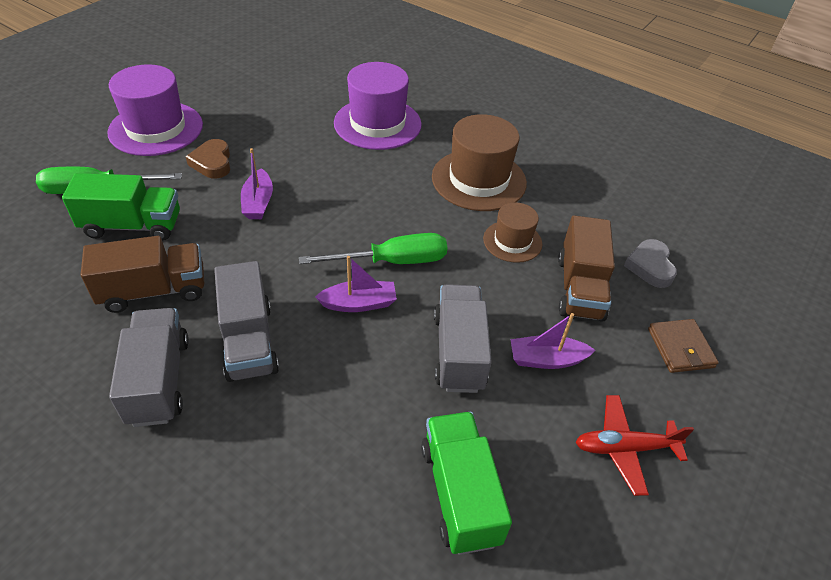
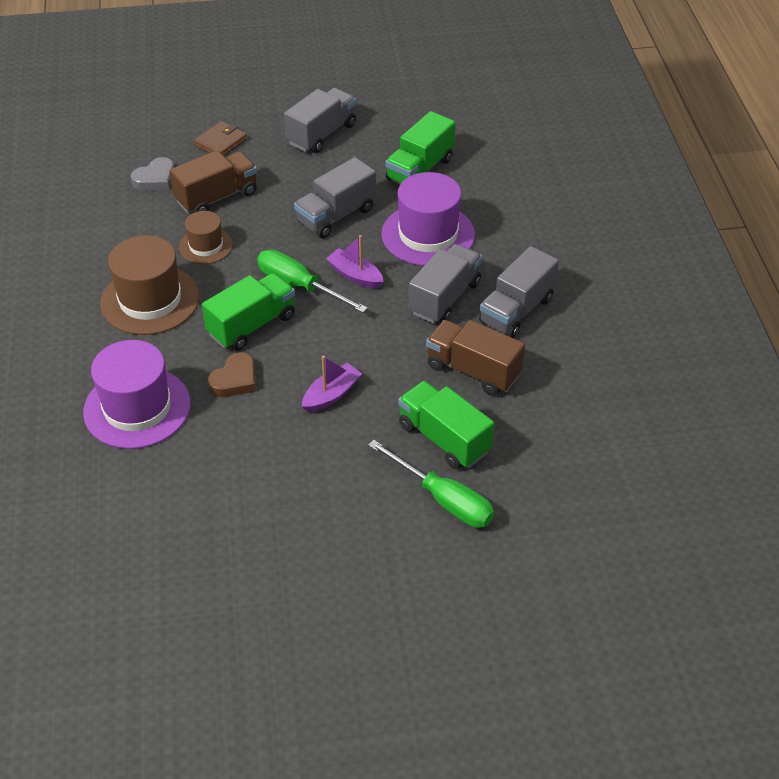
camera: 130 degrees left, 0 degrees up
(156, 128) = (330, 548): purple hat -> purple hat (428, 234)
(212, 163) = (323, 463): brown heart -> brown heart (235, 380)
(383, 209) = (252, 325): none -> green truck
(546, 359) = (296, 183): purple boat -> none
(625, 448) = (321, 134): red plane -> grey truck

